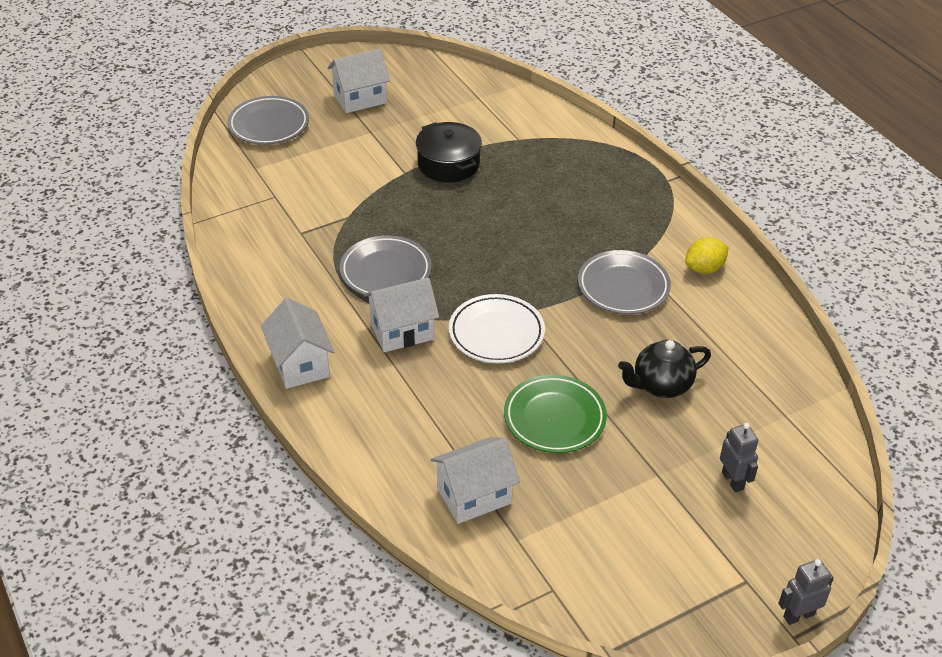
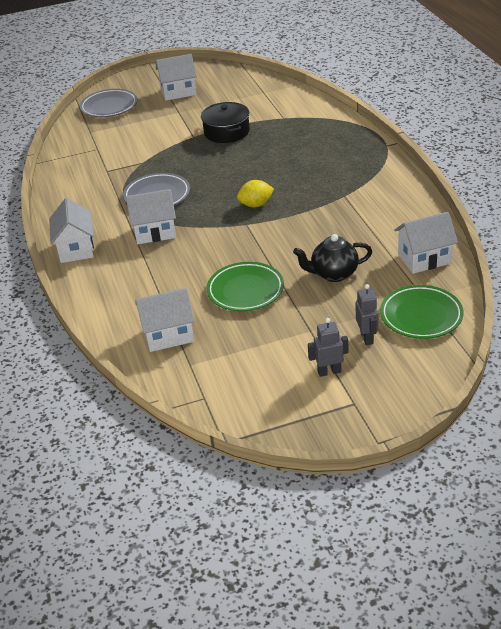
camera: 15 degrees right, 5 degrees down
(496, 333) = (222, 236): white plate -> none
(623, 287) = (328, 211): grey plate -> none
(704, 268) = (394, 201): yellow lemon -> yellow lemon (256, 205)
(768, 356) = (424, 259): none -> white house
(789, 443) = (421, 316): none -> green plate
(798, 615) = (387, 429): grey robot -> grey robot (329, 371)

